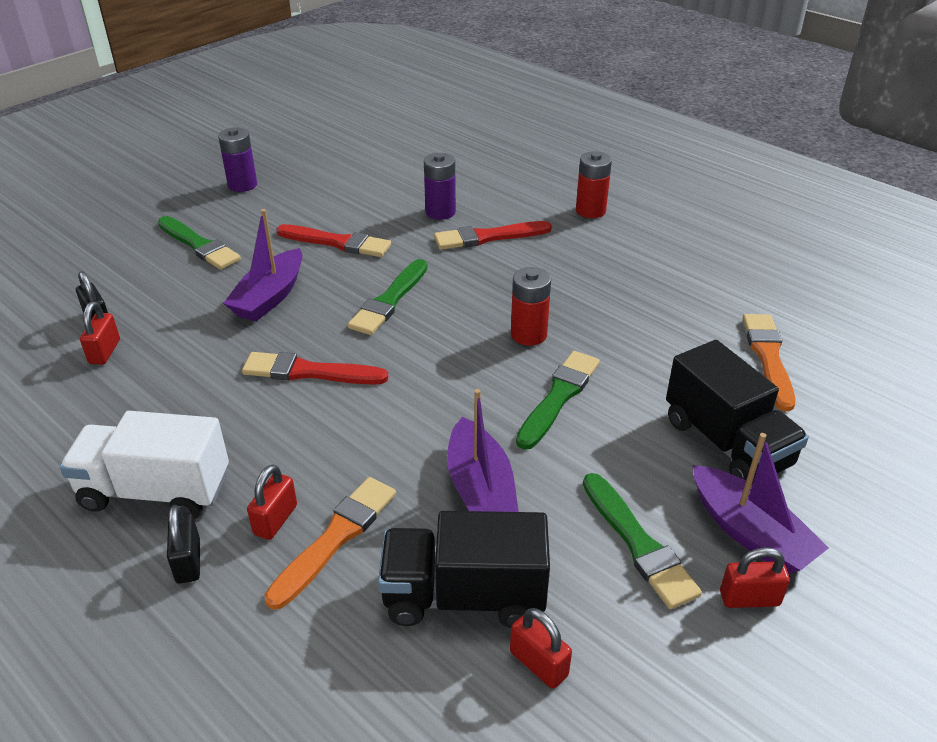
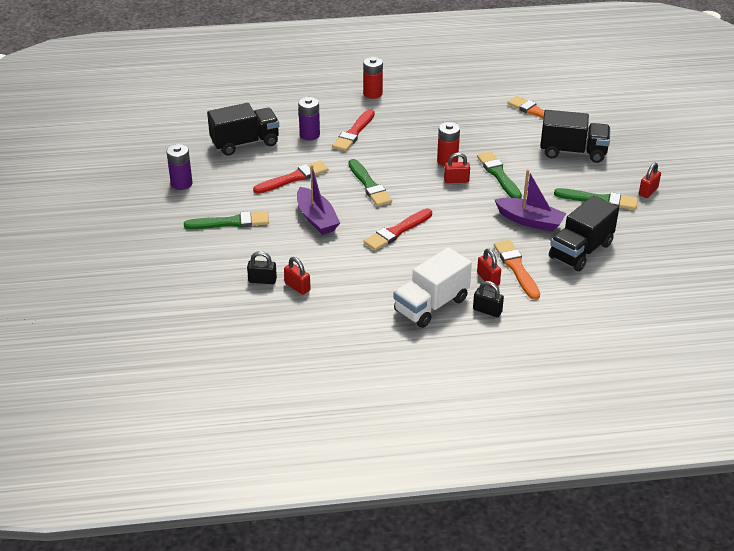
camera: 50 degrees left, 0 degrees up
(367, 183) = (245, 143): none -> black truck
(538, 664) = (628, 249): red padlock -> red padlock (456, 180)
(750, 533) = (621, 174): purple boat -> none

